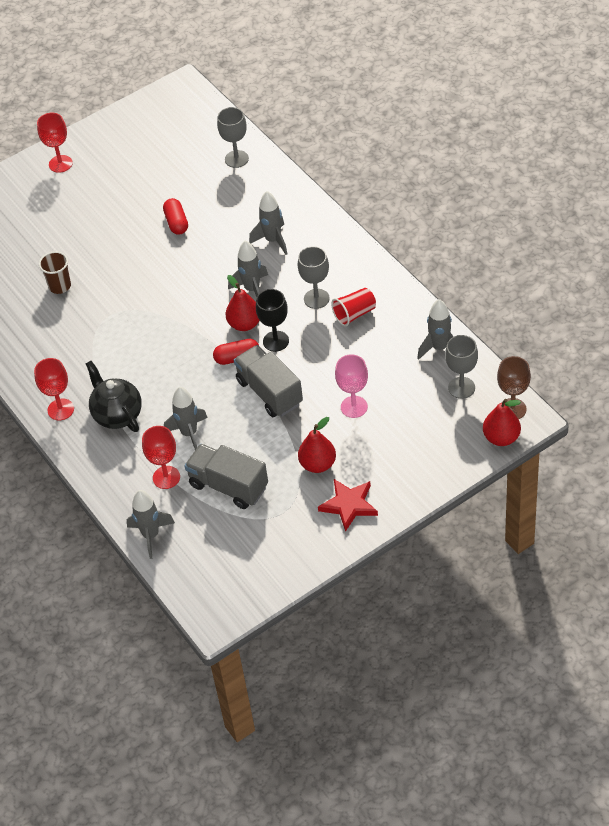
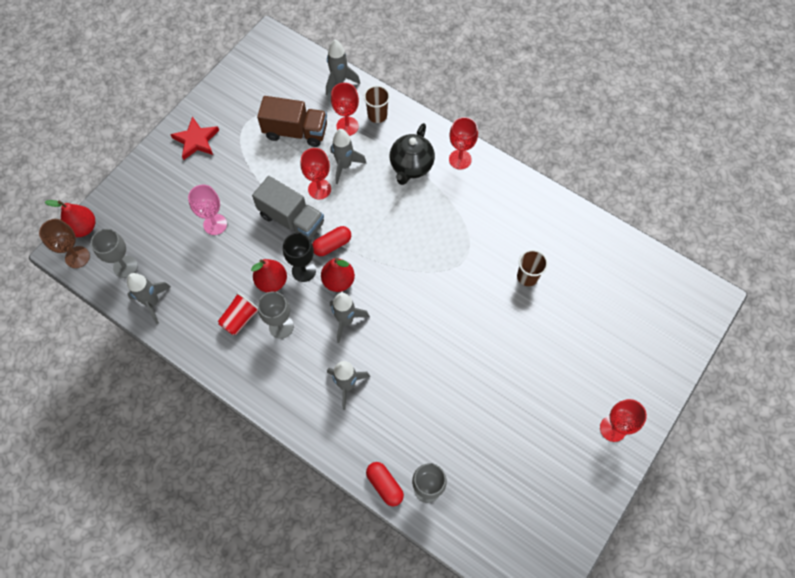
camera: 155 degrees right, 15 degrees up
(117, 415) = (411, 167): black teapot -> black teapot turned 75 degrees clockwise
(126, 481) = (377, 115): none -> brown cup
(176, 222) = (453, 382): red capsule -> red capsule (385, 485)
(227, 416) = (319, 189): none -> red goblet
(228, 486) = (296, 131): grey truck -> brown truck
(318, 464) = (230, 166): red pear -> red pear (272, 282)

